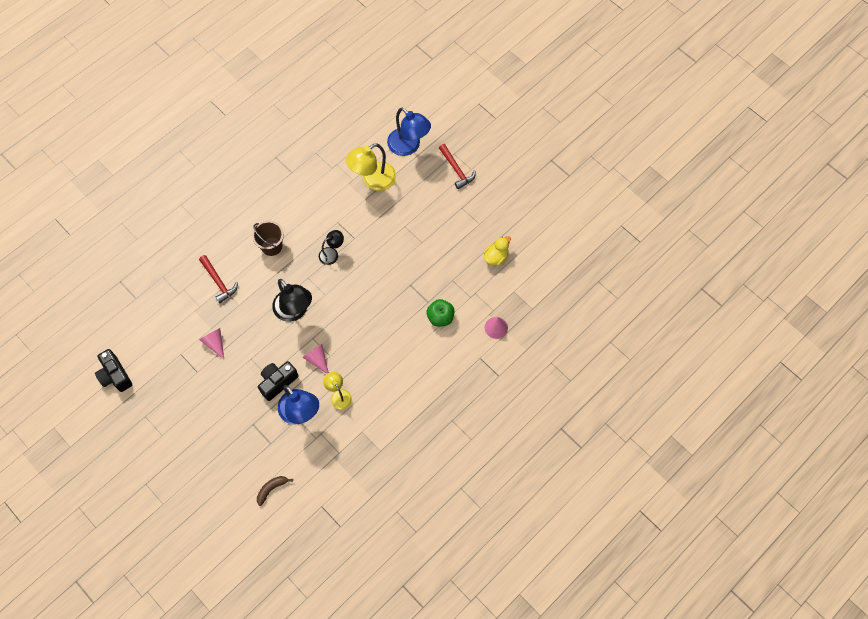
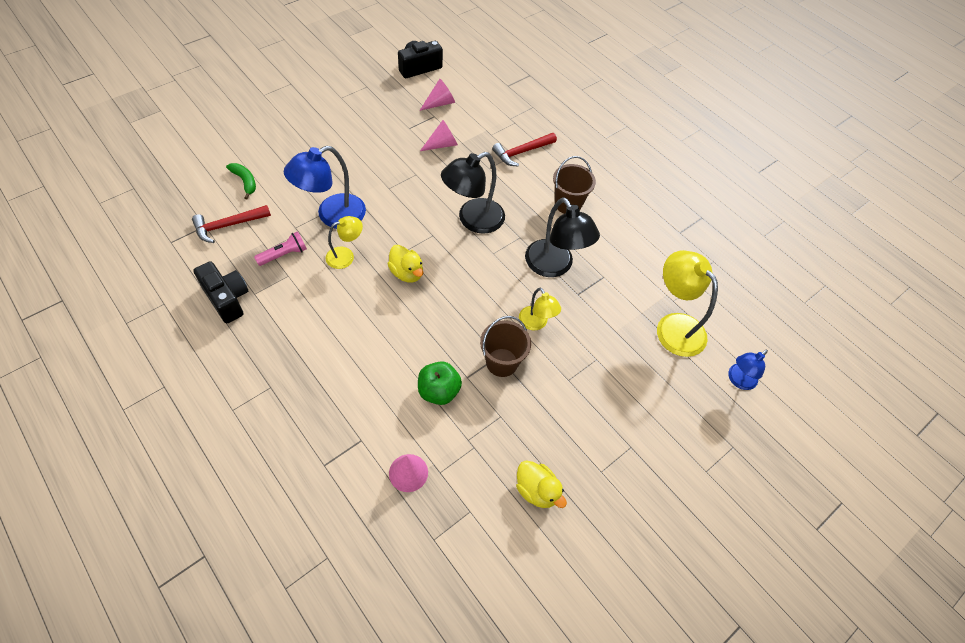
camera: 90 degrees right, 10 degrees down
(272, 489) = (245, 181): brown banana -> green banana
(278, 382) = (379, 197): black camera -> black camera (227, 299)
(317, 359) = (401, 237): pink cone -> pink cone (439, 103)
(332, 253) = (554, 266): black lamp -> black lamp, size x1.75
(343, 439) = (284, 254): none -> pink flashlight
(349, 350) = (407, 273): none -> yellow duck
(381, 263) = (536, 323): none -> yellow lamp
(409, 146) = (738, 380): blue lamp -> blue lamp, size x0.57
(414, 282) = (502, 362): none -> brown bucket
(456, 170) = (702, 448): red hammer -> red hammer (228, 225)

